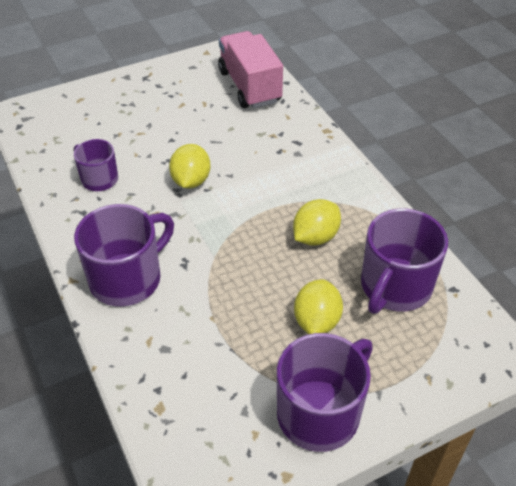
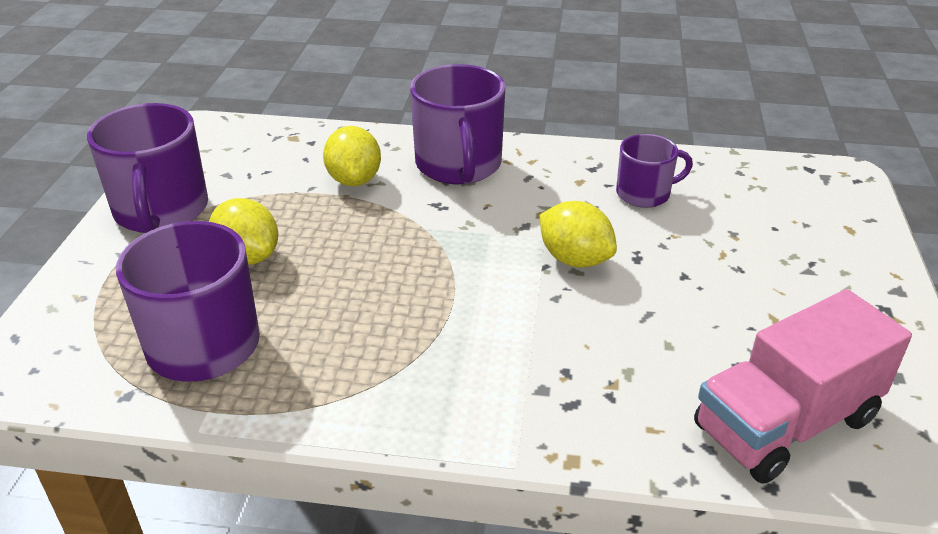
camera: 125 degrees right, 10 degrees down
(249, 86) = (785, 423): pink truck -> pink truck turned 135 degrees clockwise
(315, 237) = (359, 318): yellow lemon -> yellow lemon (354, 180)

